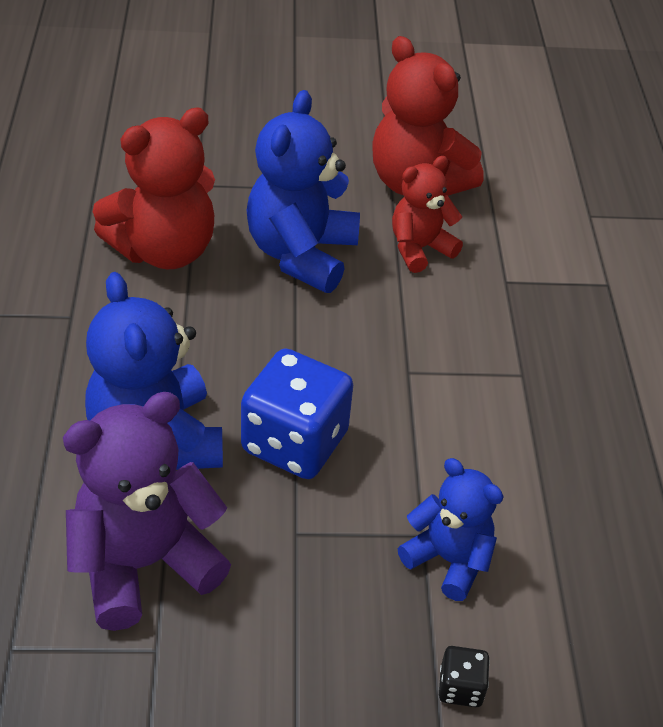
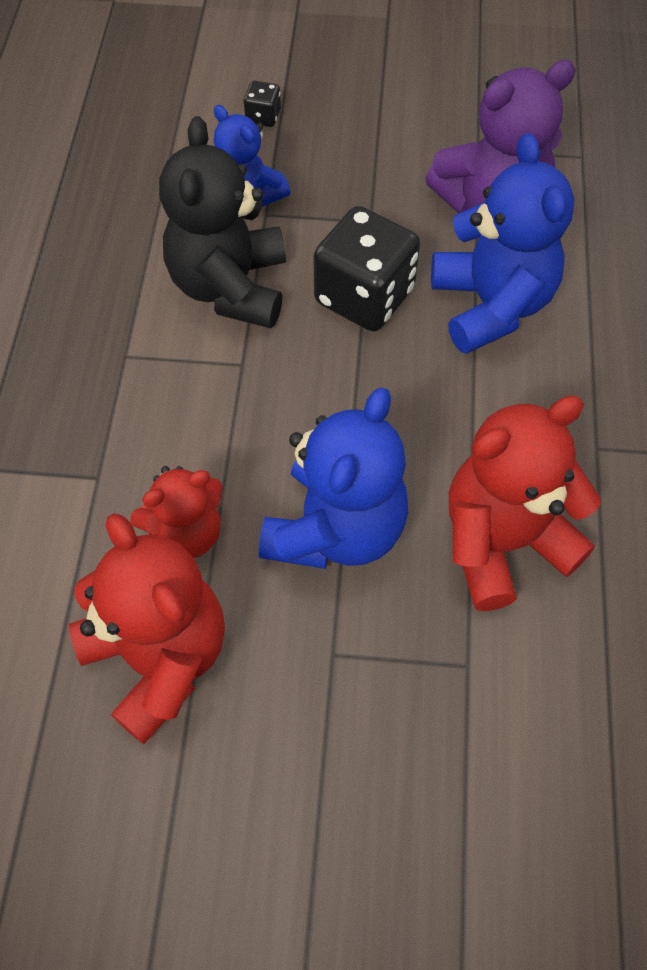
camera: 170 degrees left, 15 degrees up
(294, 442) = (364, 296): blue dice -> black dice
(440, 445) = (230, 287): none -> black teddy bear

